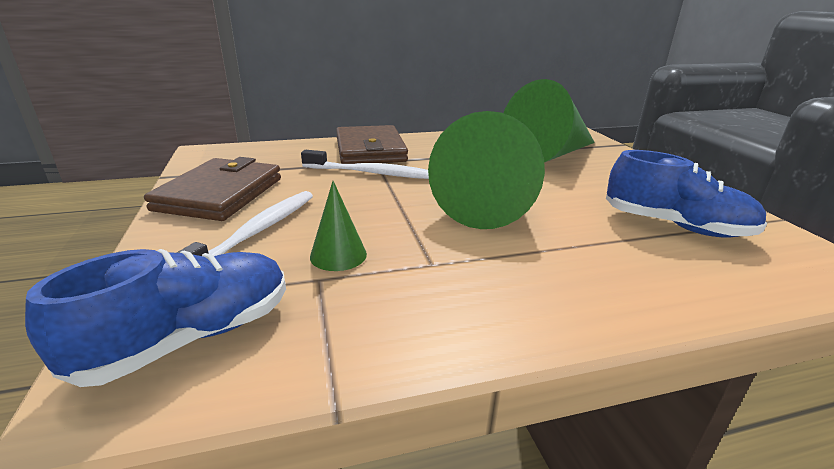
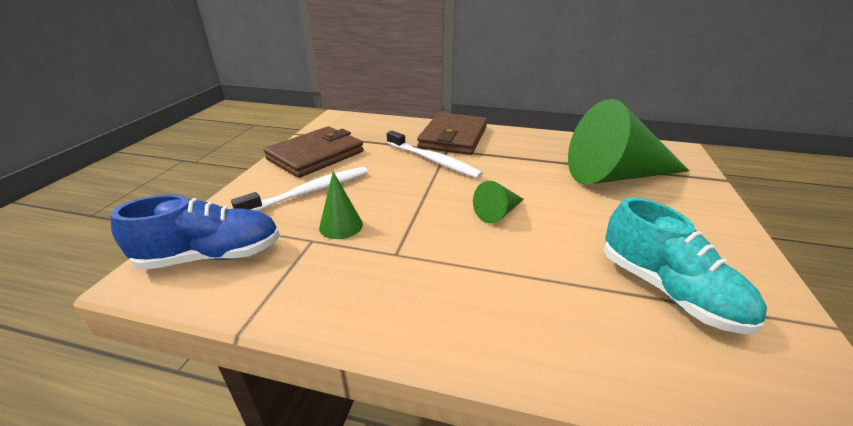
camera: 30 degrees right, 5 degrees up
(488, 203) = (498, 213): green cone -> green cone, size x0.44
(675, 226) = (668, 290): blue shoe -> turquoise shoe

